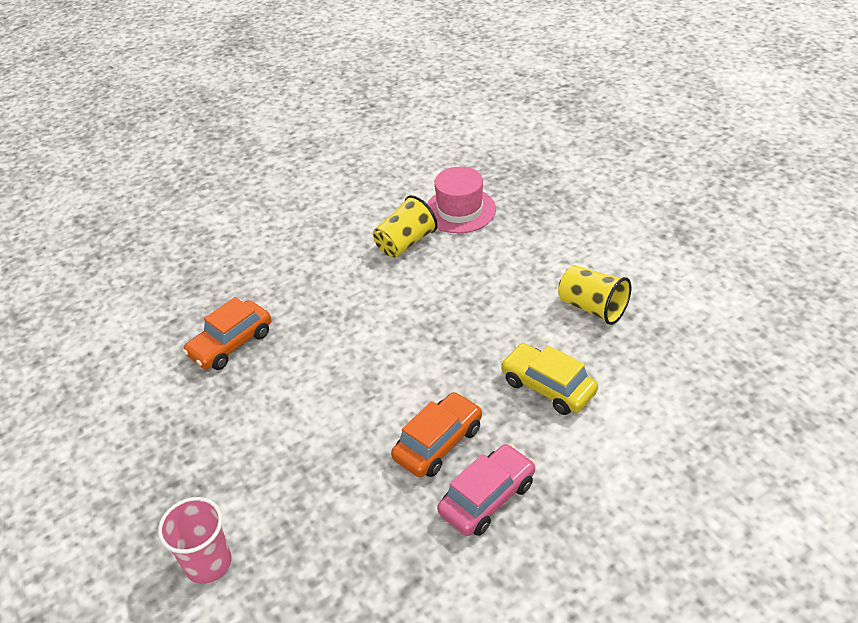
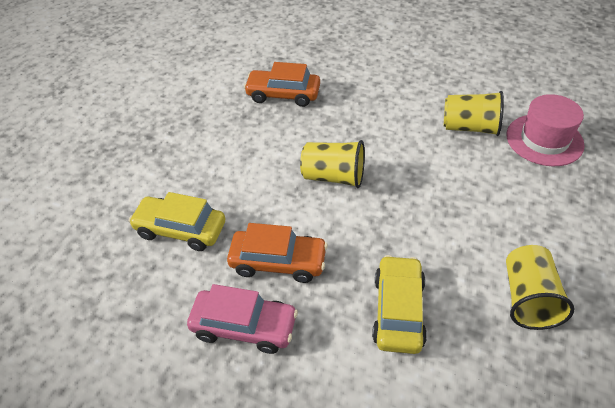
camera: 55 degrees right, 5 degrees up
(208, 563) = (96, 189): pink cup -> none
(336, 504) = (180, 229): none -> yellow car
(376, 358) = (333, 177): none -> yellow cup

